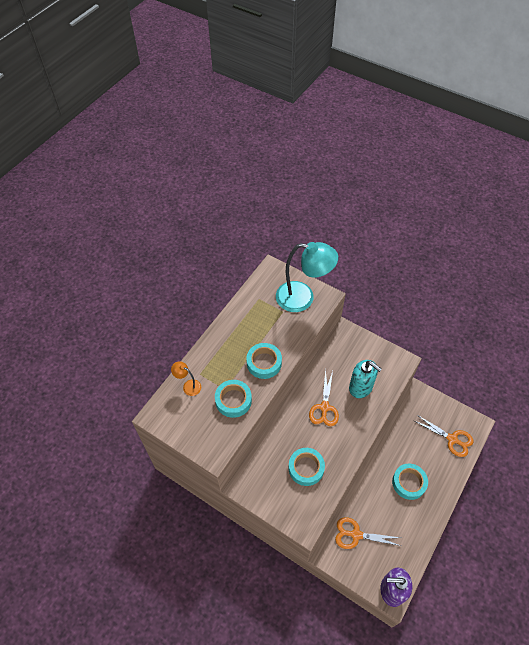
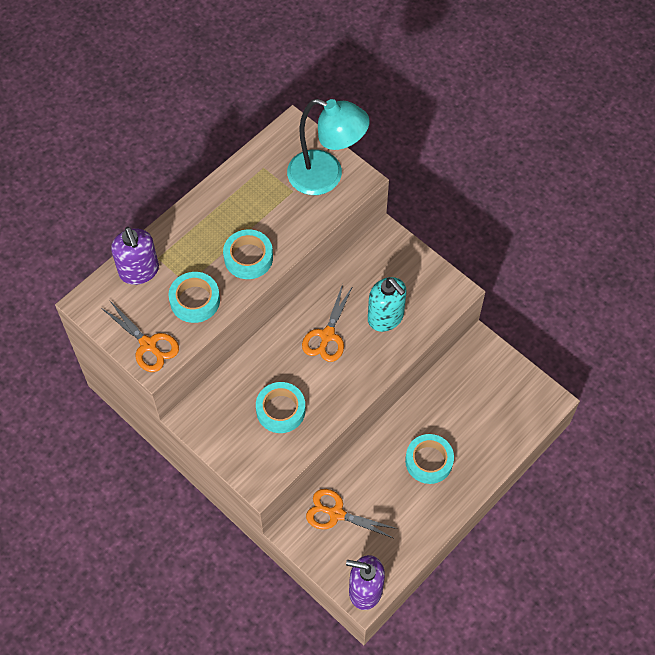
camera: 10 degrees right, 5 degrees up
(188, 386) = (139, 271): orange lamp -> purple soap dispenser
(452, 439) = (509, 415): orange scissors -> orange scissors (148, 345)

